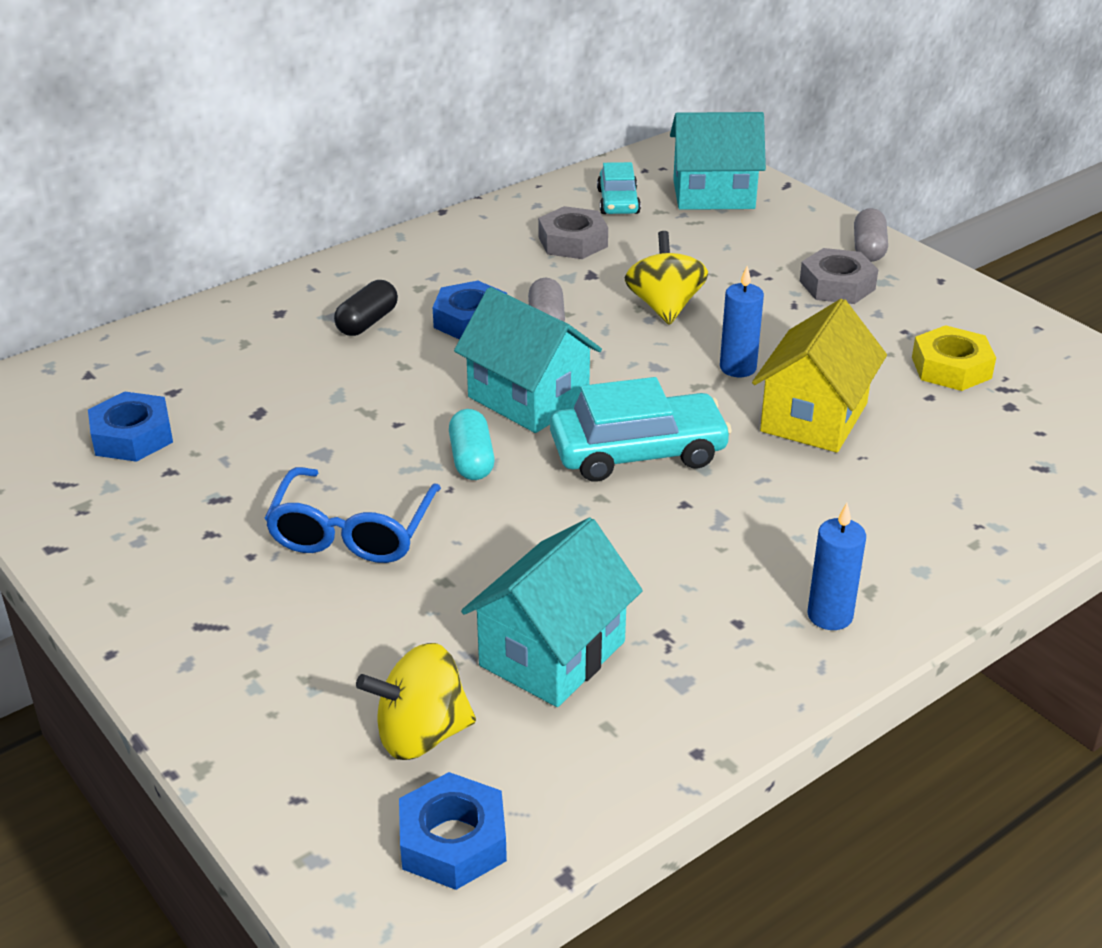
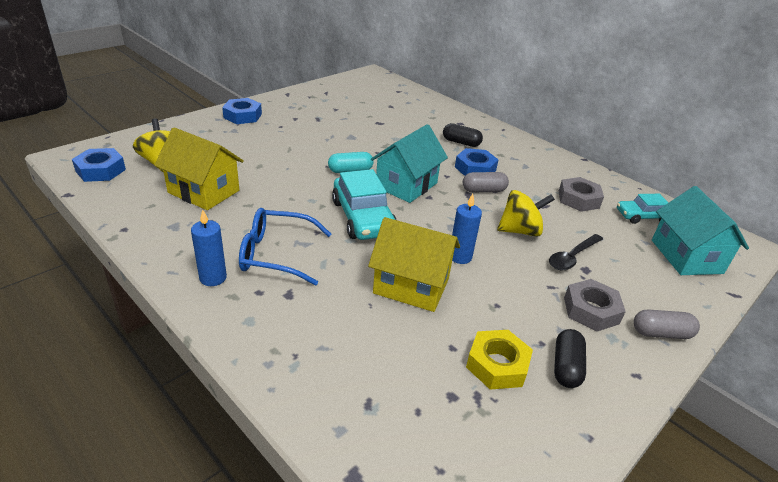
camera: 80 degrees right, 0 degrees up
(132, 436) = (357, 101): blue nut -> blue nut (242, 116)
(352, 532) = (294, 145): blue glasses -> blue glasses (276, 254)
(552, 653) = (204, 191): turquoise house -> yellow house
(726, 276) = (572, 257): none -> black spoon
(941, 321) = (566, 367): none -> black capsule

